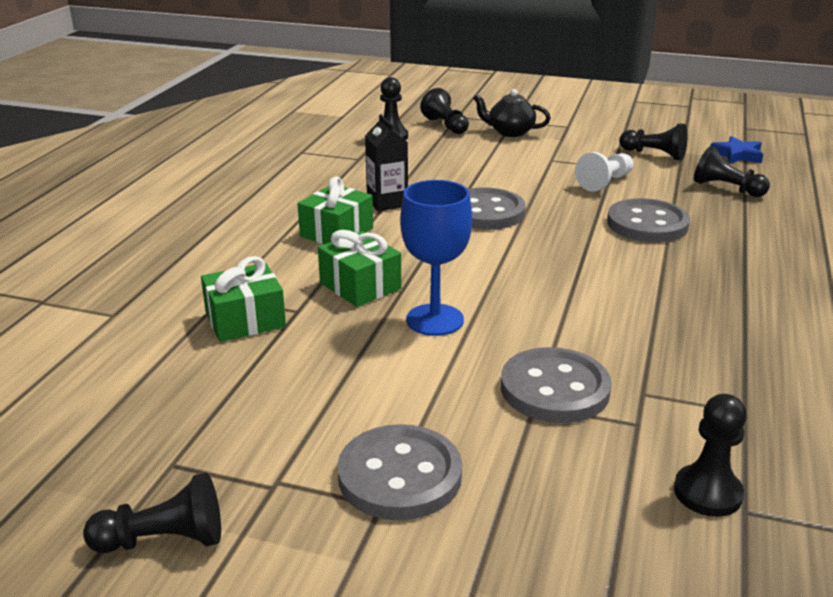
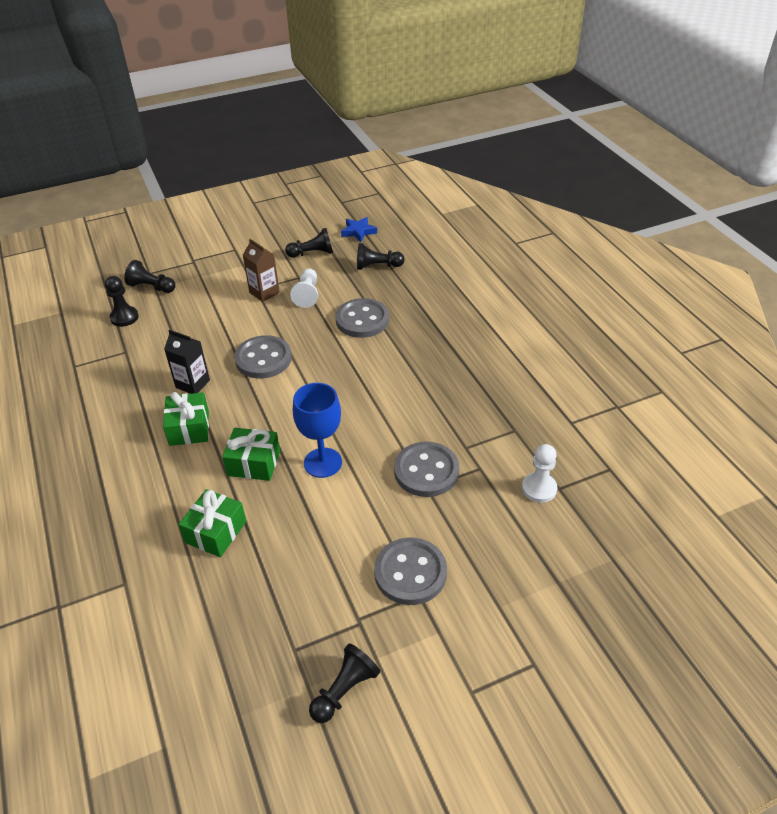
camera: 40 degrees left, 15 degrees up
(510, 132) = (203, 273): black teapot -> none
(557, 165) = (264, 292): none -> brown carton
(707, 493) = (539, 488): black pawn -> white pawn

